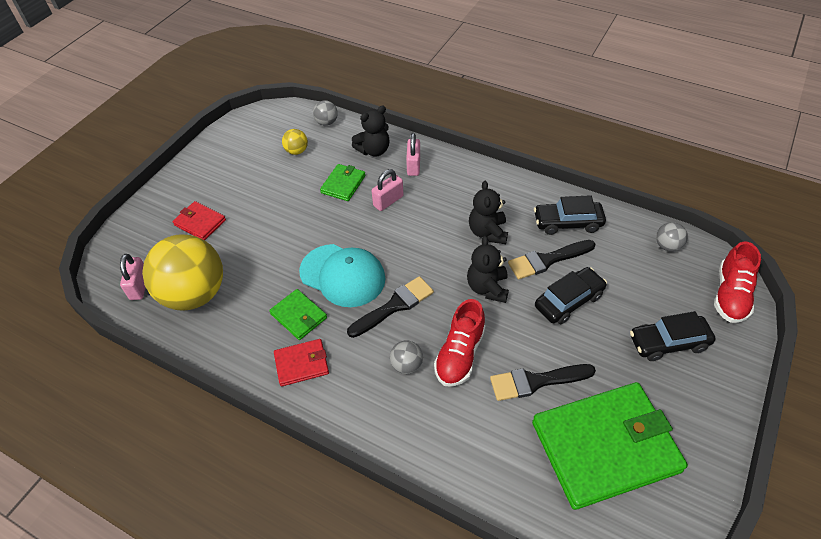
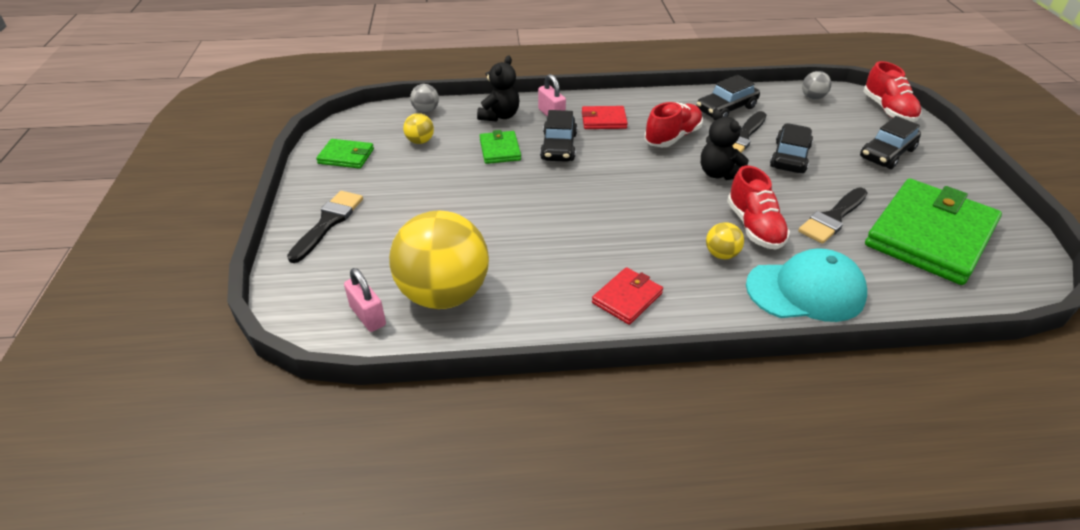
camera: 35 degrees left, 10 degrees down
(200, 222) = (377, 234): red wallet -> red wallet (603, 120)
(299, 316) = (578, 263): green wallet -> green wallet (346, 156)
(342, 275) = (583, 215): turquoise cap -> turquoise cap (805, 291)
(388, 201) = (559, 147): pink padlock -> black car
(394, 306) = (658, 218): black brush -> black brush (328, 223)
(406, 365) = (721, 254): grey ball -> yellow ball
(488, 232) = (672, 137): black teddy bear -> red shoe

